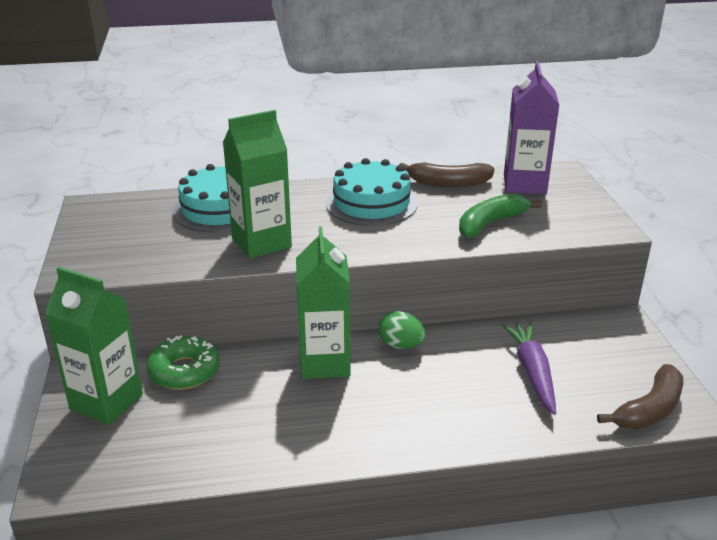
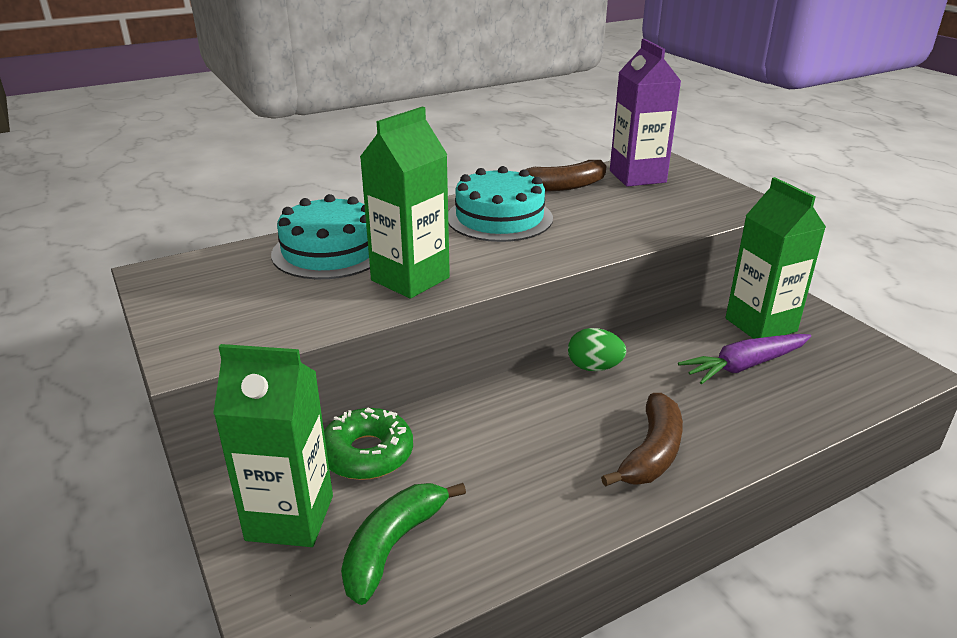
camera: 20 degrees left, 0 degrees up
(324, 362) = (526, 405): green carton -> green carton (760, 325)
(490, 224) = (639, 218): green banana -> green banana (393, 545)
(532, 372) = (744, 366): purple carrot -> purple carrot turned 90 degrees counterclockwise
(649, 410) = (878, 377): brown banana -> brown banana (652, 453)

